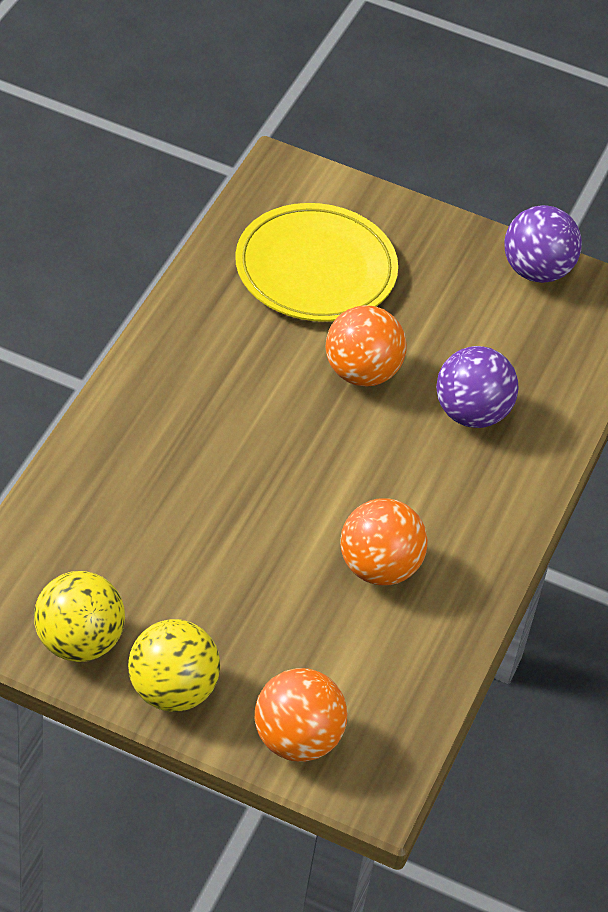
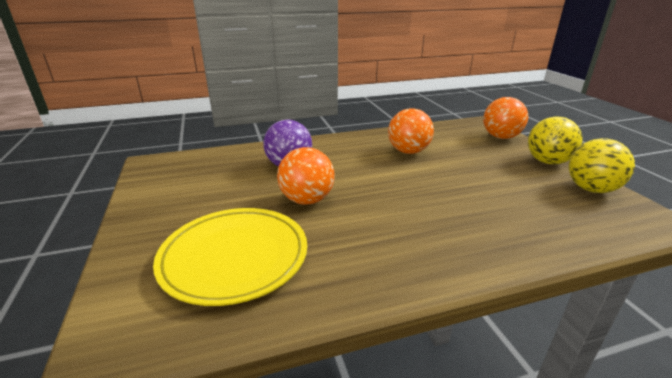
camera: 125 degrees left, 20 degrees down
(536, 271) = (149, 187): purple ball -> none

